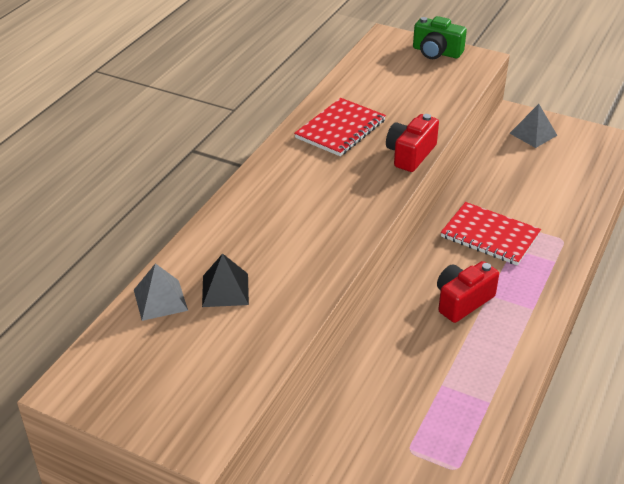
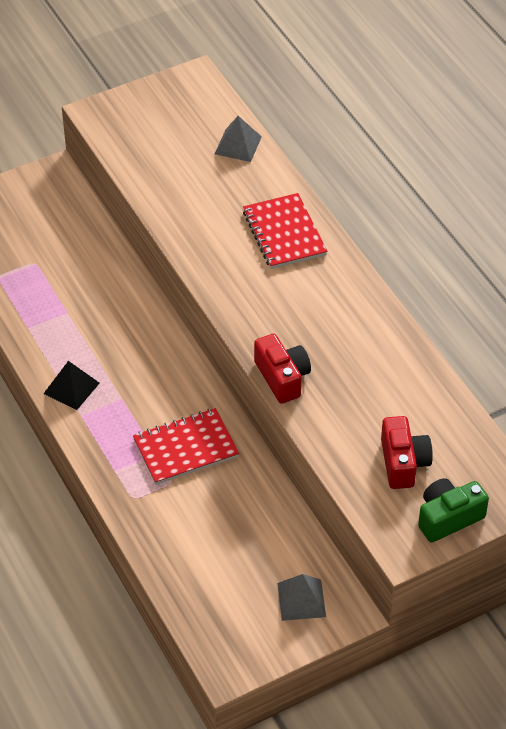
camera: 125 degrees right, 10 degrees up
(225, 290) = (217, 180): black pyramid -> black pyramid (71, 388)
(340, 129) = (365, 351): red notebook -> red notebook (284, 233)
(462, 301) = (130, 376): red camera -> red camera (403, 463)

